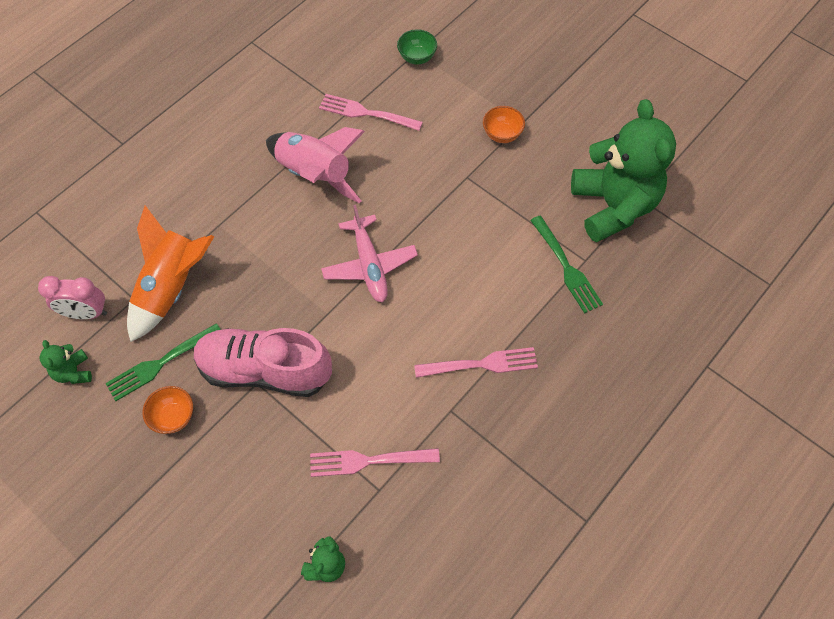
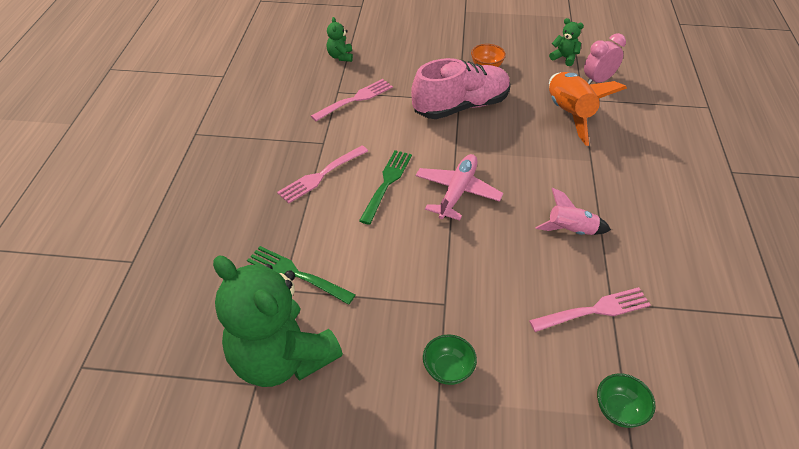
camera: 145 degrees right, 15 degrees down
(161, 362) = (524, 82): green fork -> green fork (387, 184)
(315, 175) = (570, 230): pink rocket -> pink rocket, size x0.59
(369, 265) = (457, 192): pink plane -> pink plane turned 75 degrees clockwise
(502, 134) = (448, 370): orange bowl -> green bowl

